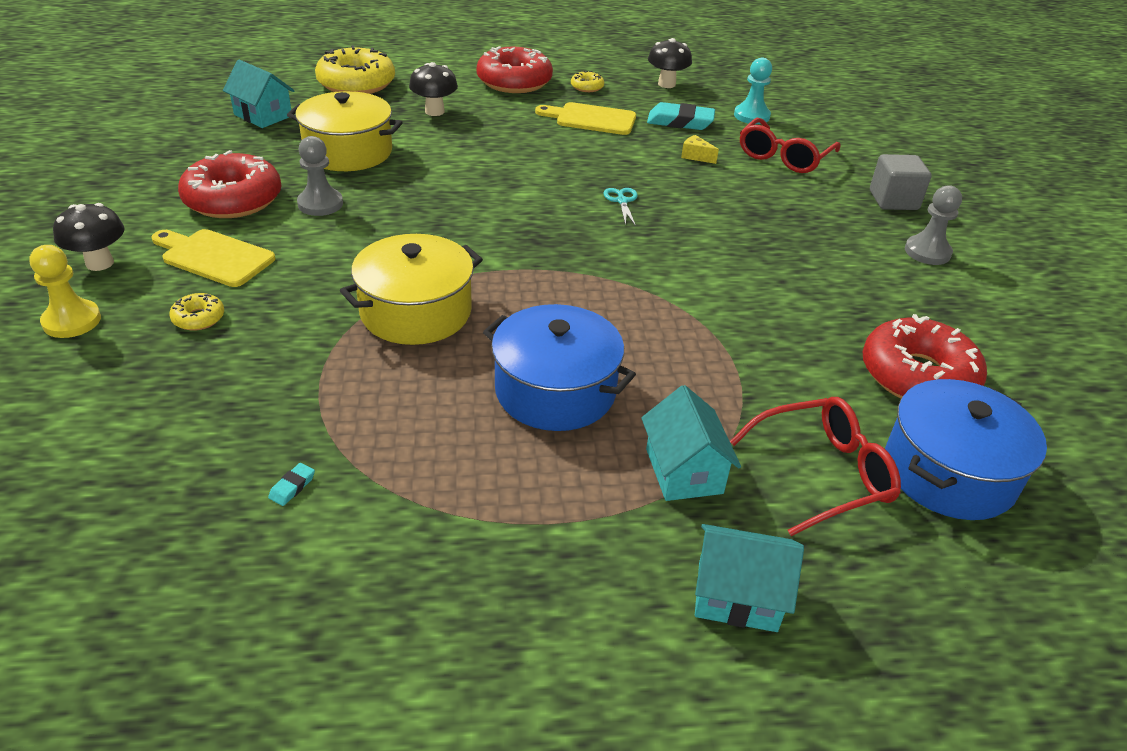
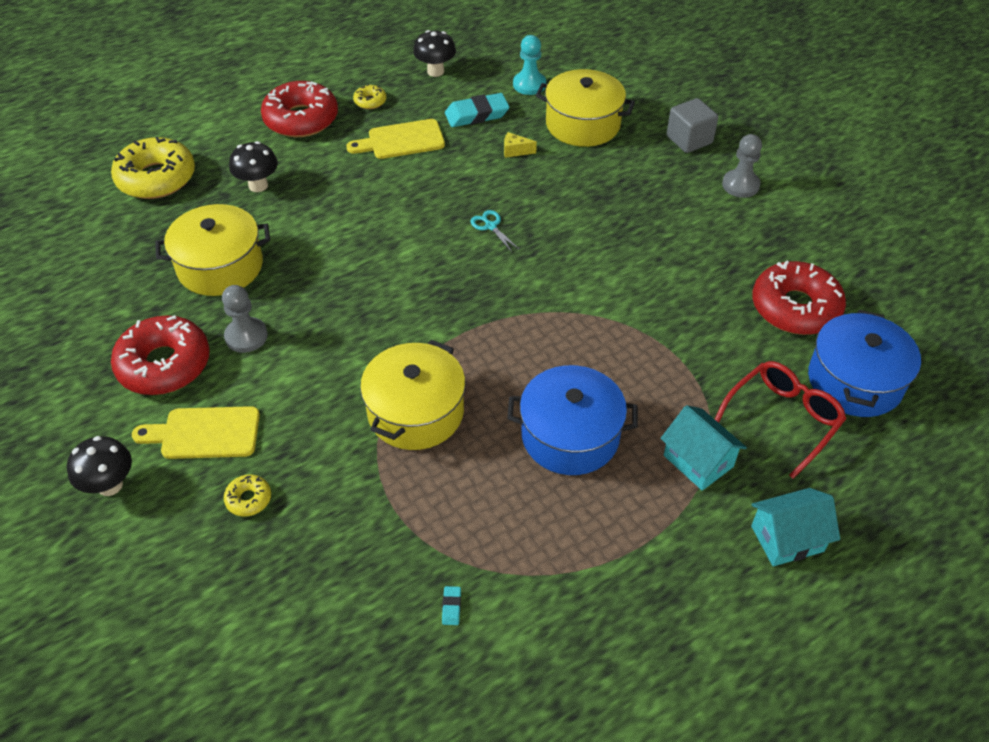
camera: 25 degrees left, 10 degrees up
(72, 321) = (144, 552): yellow pawn -> none
(263, 115) = (102, 254): turquoise house -> none
(783, 157) = (583, 124): red glasses -> yellow pot

